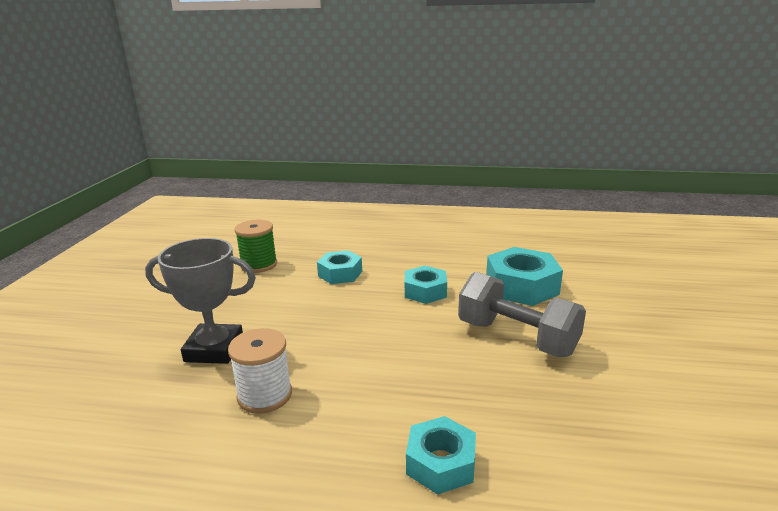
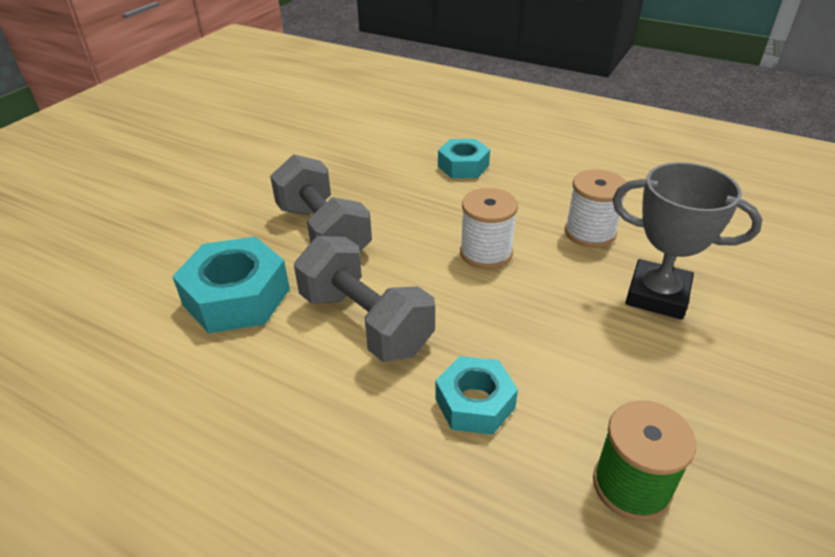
camera: 160 degrees left, 15 degrees up
(363, 352) = (486, 253): none -> white spool
(425, 291) = (365, 322): turquoise nut -> grey dumbbell

